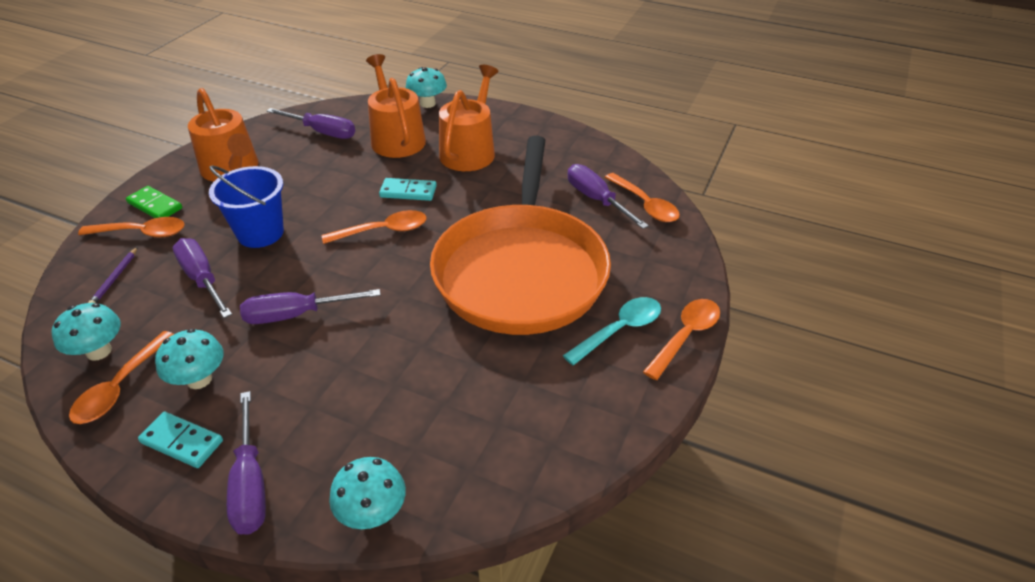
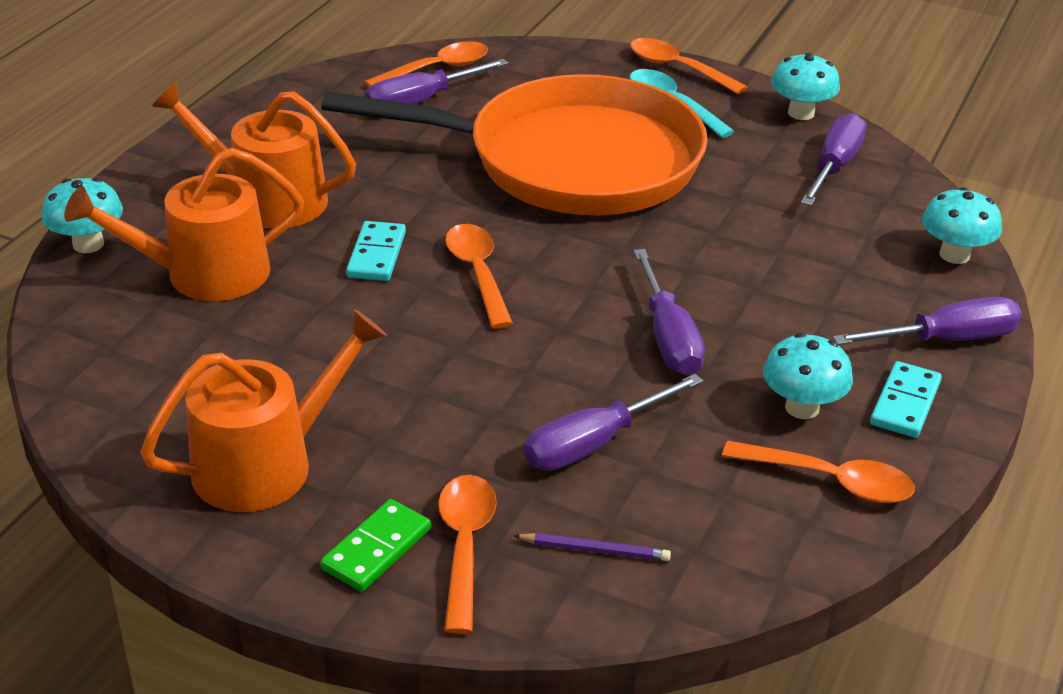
camera: 90 degrees left, 5 degrees down
(99, 351) = (766, 522): turquoise mushroom -> turquoise mushroom (801, 113)
(260, 233) = (475, 398): blue bucket -> none
(322, 132) = (154, 362): purple screwdriver -> purple screwdriver (834, 166)

